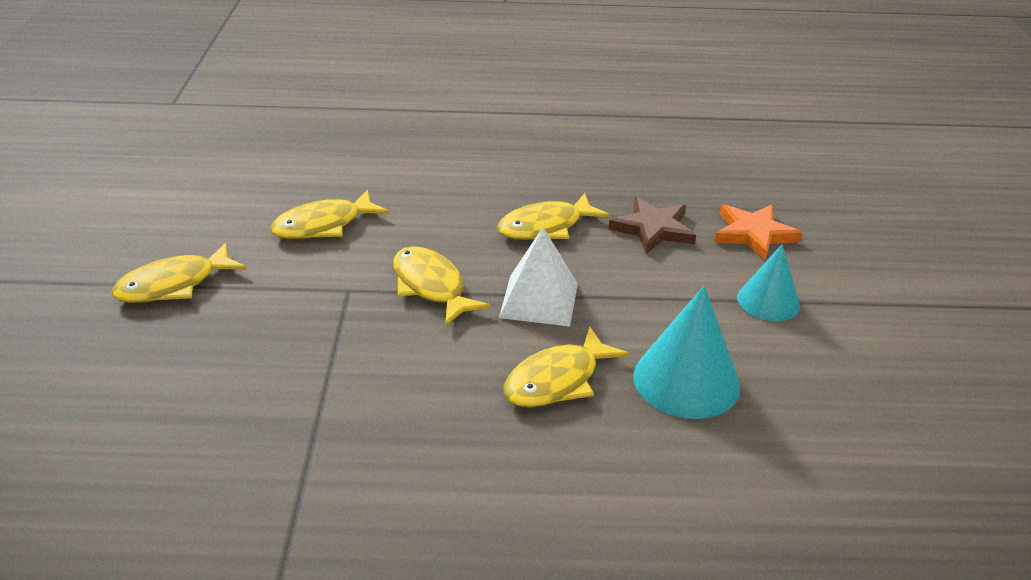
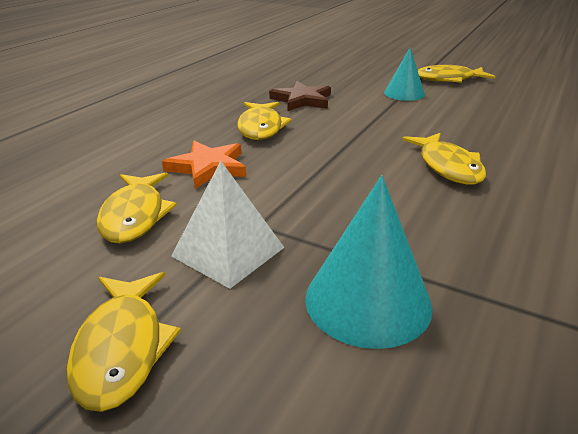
camera: 60 degrees left, 5 degrees down
(431, 286) = (292, 185): yellow fish -> yellow fish (448, 79)
(539, 300) = (348, 150): white pyramid -> white pyramid (228, 251)
(686, 380) = (468, 130): turquoise cone -> turquoise cone (368, 301)
(753, 234) = (336, 80): orange star -> orange star (208, 167)

